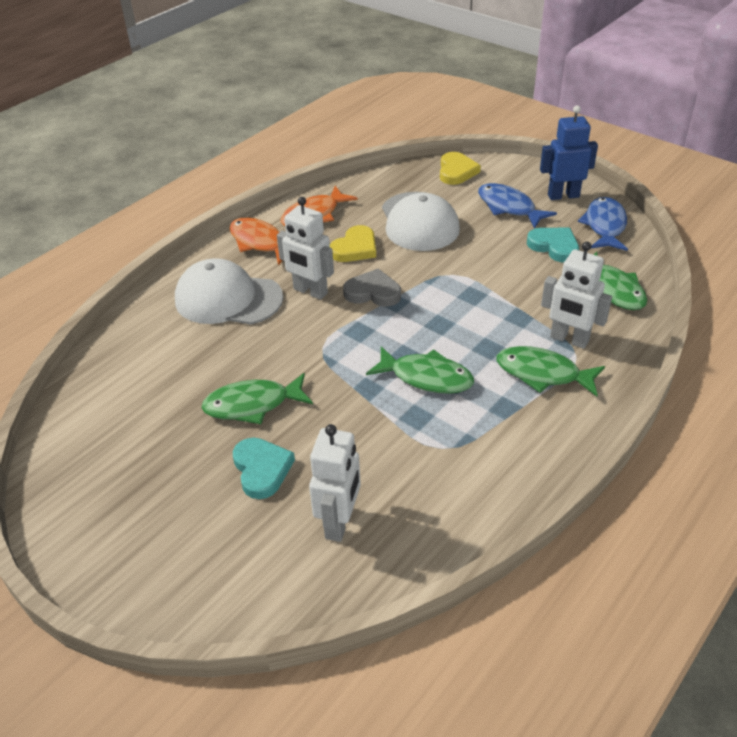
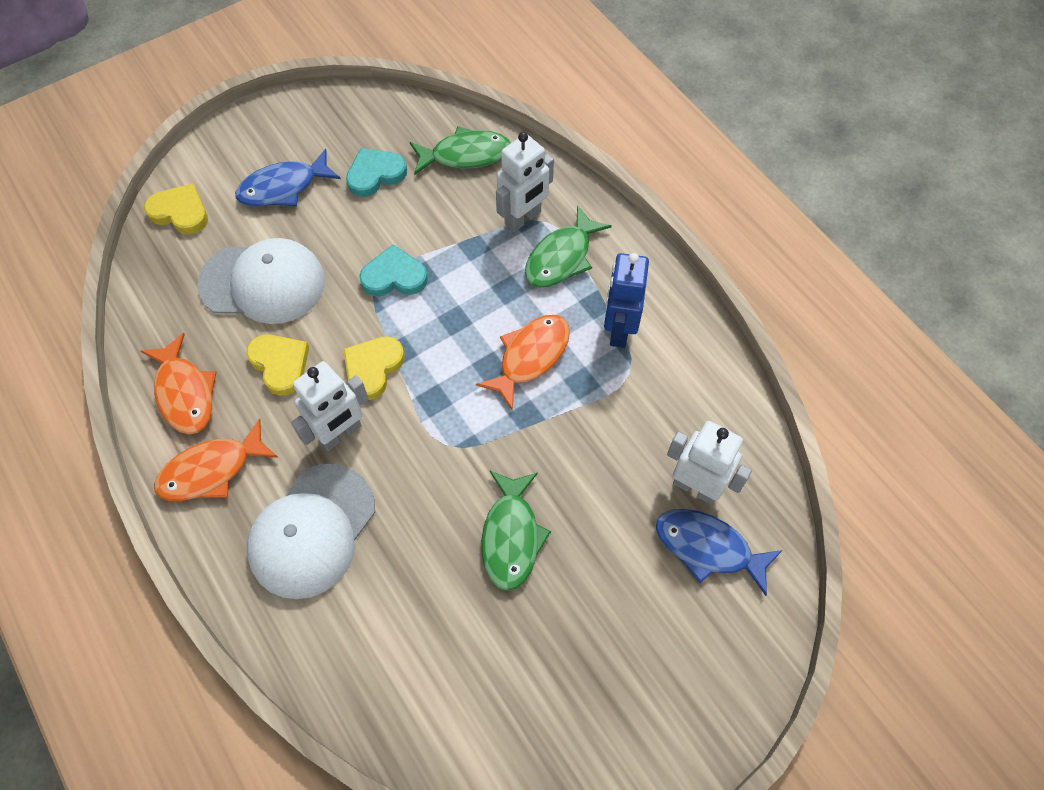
camera: 75 degrees left, 20 degrees up
(262, 469) = (609, 545): turquoise heart -> turquoise heart (394, 276)
(373, 292) = (373, 368): grey heart -> yellow heart
(426, 377) = (530, 357): green fish -> orange fish
(563, 195) = (289, 131): blue robot -> blue robot (618, 330)
(604, 226) = (363, 119): blue fish -> blue fish (708, 548)

